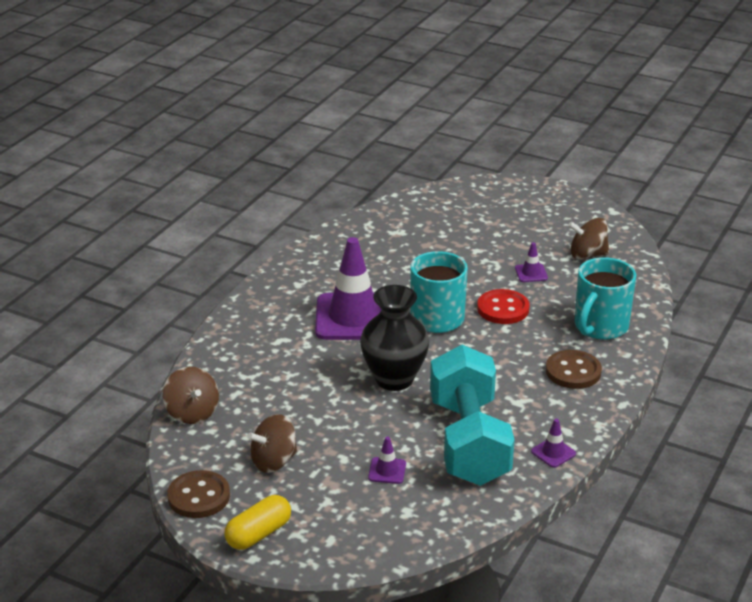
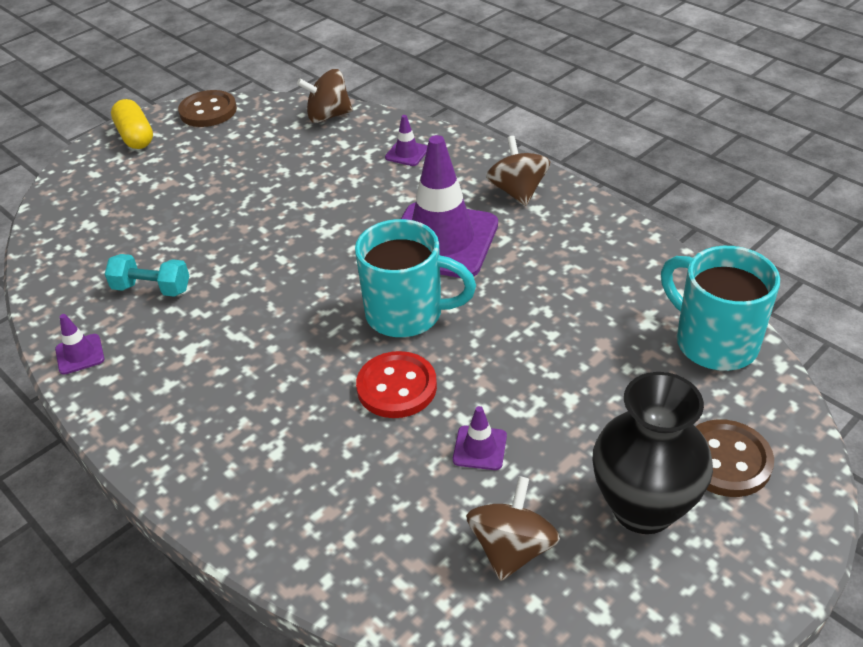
camera: 110 degrees right, 10 degrees up
(274, 461) = (222, 154): brown spinning top -> brown spinning top (517, 191)
(387, 471) = (154, 221): purple traffic cone -> purple traffic cone (407, 153)
(394, 379) = (299, 252): black vase -> black vase (643, 507)
(469, 441) = (152, 289): turquoise dumbbell -> turquoise dumbbell, size x0.43
(573, 371) = (212, 422): brown button -> brown button (726, 460)
(600, 327) = (295, 490): turquoise mug -> turquoise mug (713, 342)

